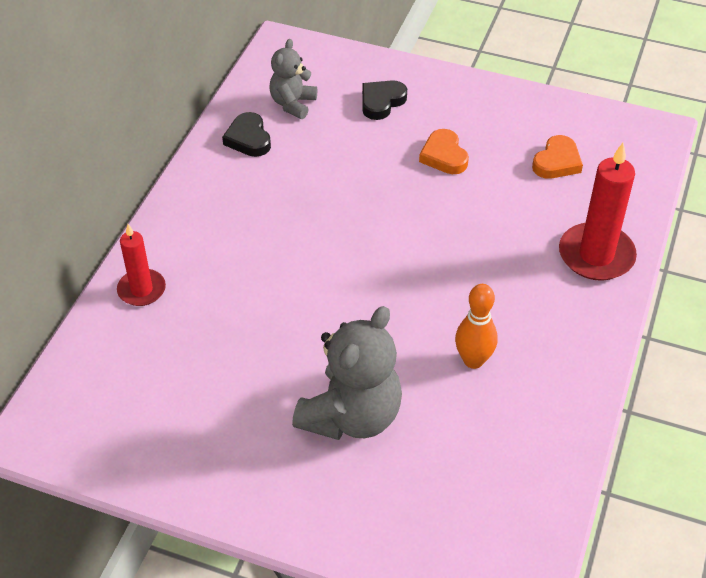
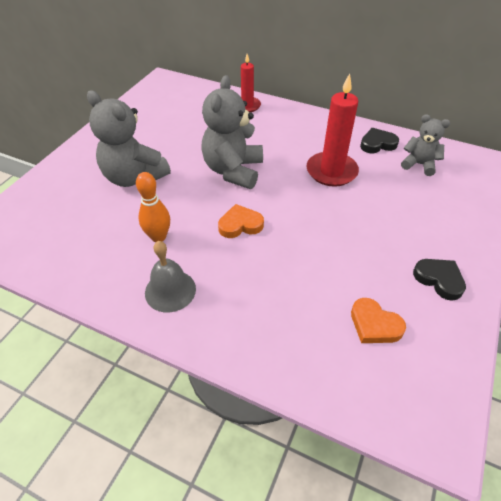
camera: 95 degrees right, 0 degrees up
(323, 293) = (233, 170): none -> grey teddy bear
(381, 102) = (433, 211): black heart -> black heart (439, 279)
(444, 156) = (373, 243): orange heart -> orange heart (240, 225)
(557, 333) = (170, 290): none -> grey bell
(596, 255) = (250, 335): red candle -> red candle (331, 171)

